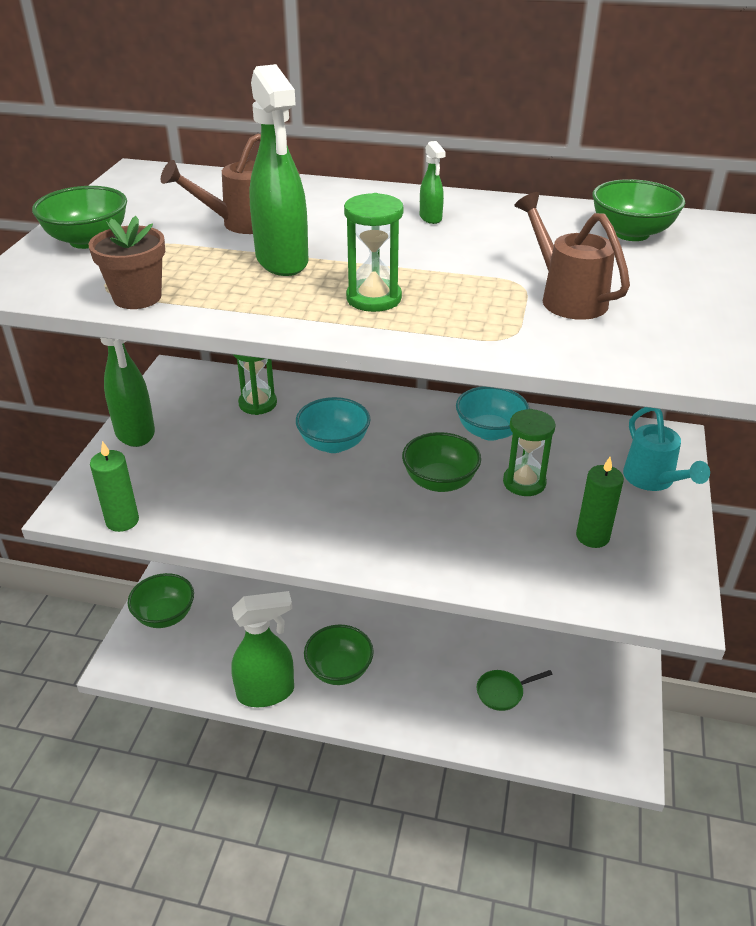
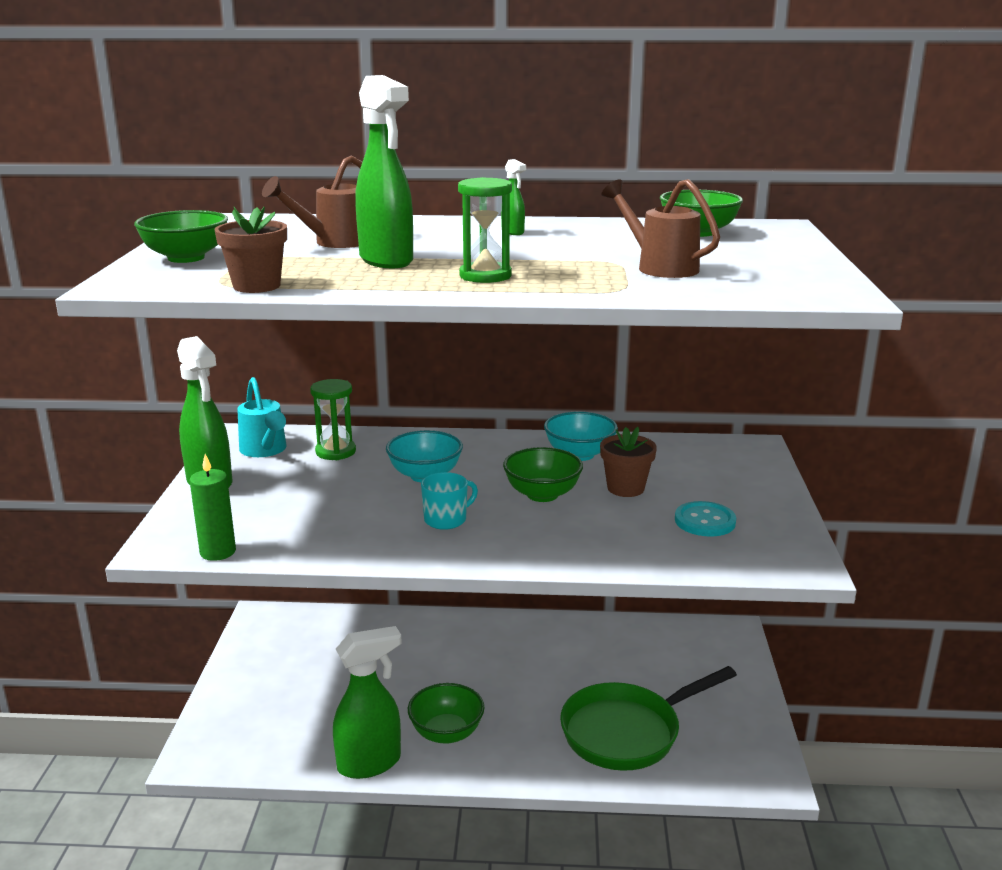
camera: 10 degrees left, 15 degrees down
(165, 615) = (237, 706): green bowl -> none
(340, 504) = (446, 520): none -> turquoise mug
(503, 692) = (627, 732): green pan -> green pan, size x2.32
(524, 482) = (625, 488): green hourglass -> brown flower pot
(592, 536) = (705, 521): green candle -> turquoise button
(653, 481) = (748, 477): turquoise watering can -> turquoise watering can (265, 451)

